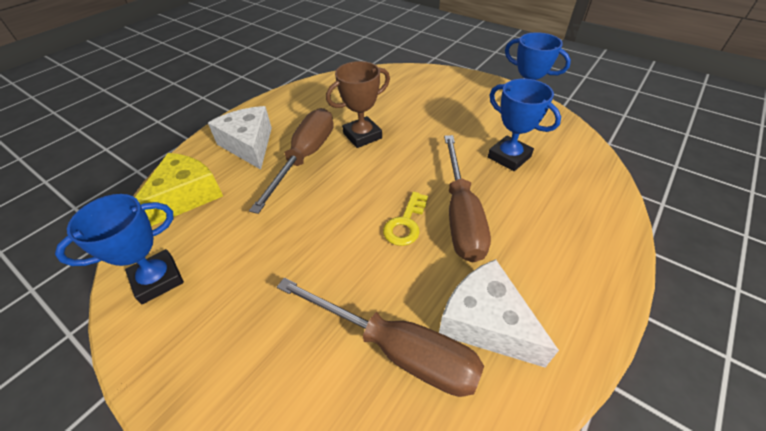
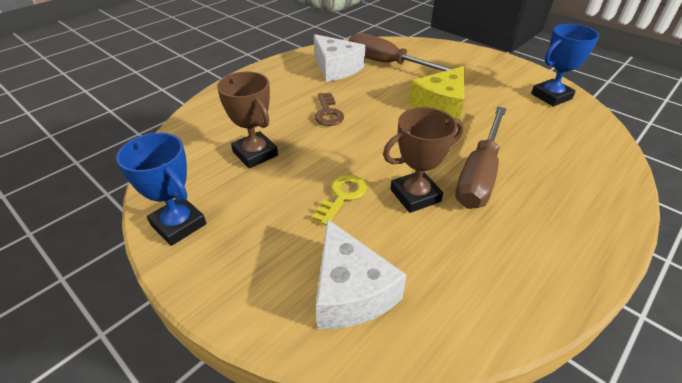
camera: 175 degrees left, 5 degrees down
(186, 196) = (584, 146): yellow cheese -> yellow cheese (441, 105)
(249, 145) = (559, 197): white cheese -> white cheese (350, 291)
(406, 223) = (374, 111): yellow key -> yellow key (342, 196)
(461, 215) = (328, 113): brown screwdriver -> brown key
(509, 157) = (255, 154): blue trophy -> brown trophy

